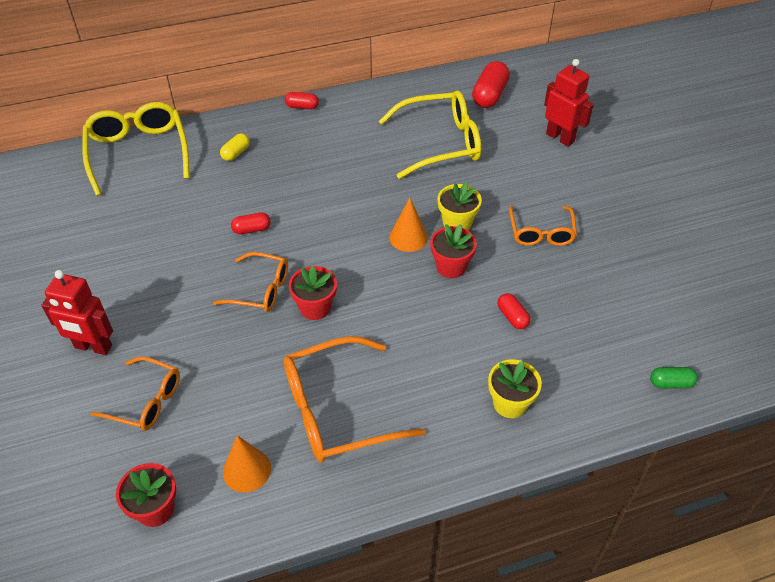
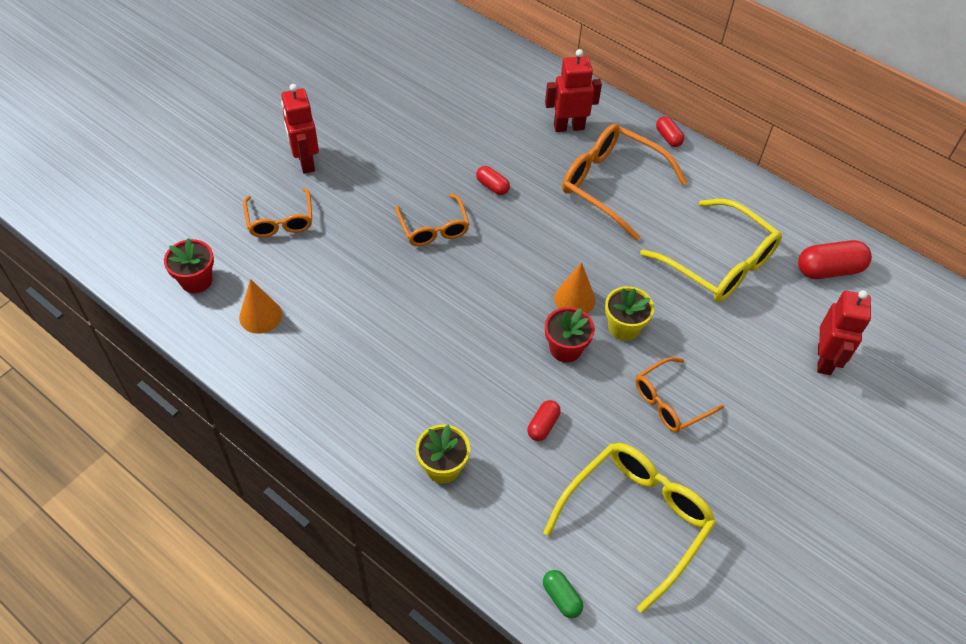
camera: 55 degrees right, 5 degrees up
(138, 152) = (514, 68): yellow glasses -> yellow glasses (636, 519)
(236, 153) = (569, 127): yellow capsule -> red robot
(315, 307) = (443, 274): red flower pot -> none
(336, 411) = (350, 344): orange glasses -> orange glasses (611, 185)

